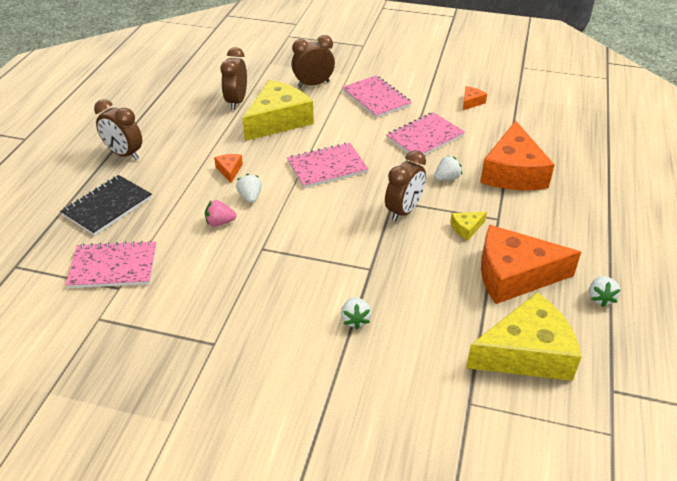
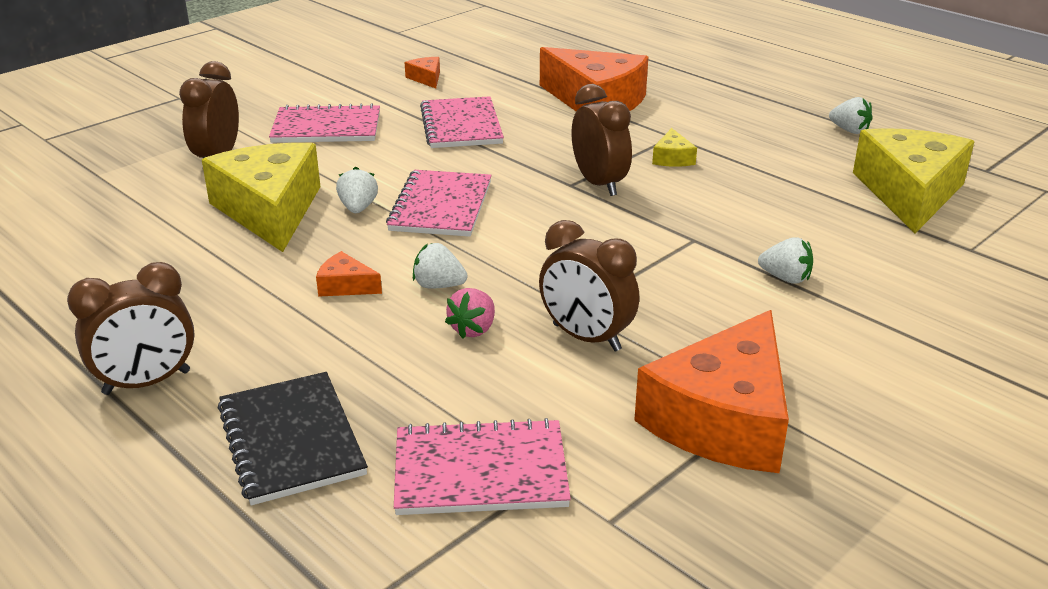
camera: 60 degrees left, 10 degrees down
(113, 266) = (480, 471): pink notebook -> pink notebook turned 60 degrees clockwise
(236, 102) = (160, 230): brown clock -> brown clock (586, 338)
(446, 178) = (563, 139): white strawberry -> white strawberry (358, 208)
(514, 275) = (779, 159): orange cheese -> orange cheese (722, 419)

